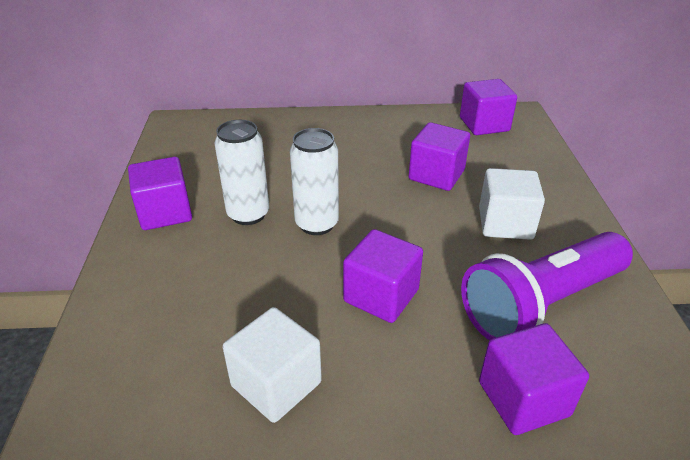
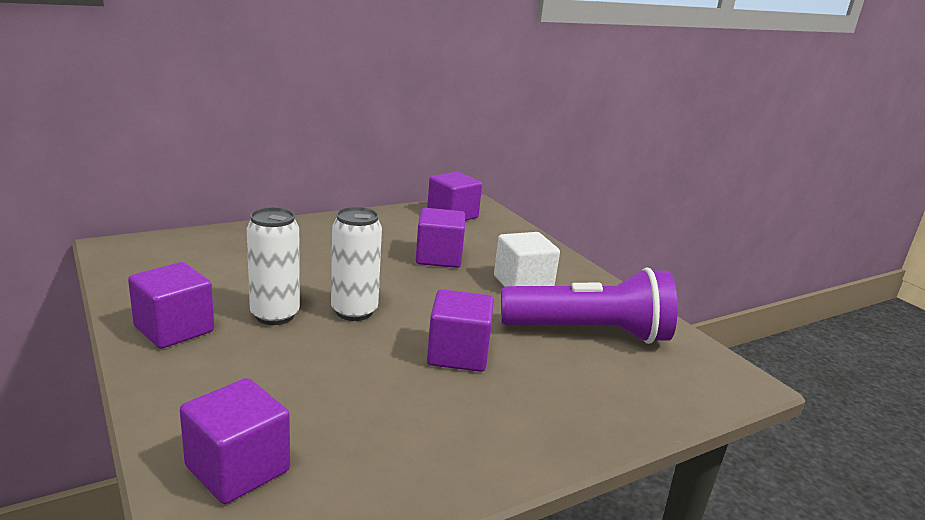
camera: 30 degrees left, 15 degrees down
(276, 384) = (413, 441): white cube -> none
(523, 398) = (622, 398): purple cube -> purple cube (237, 468)
(541, 303) = (589, 333): purple flashlight -> purple flashlight turned 120 degrees counterclockwise

